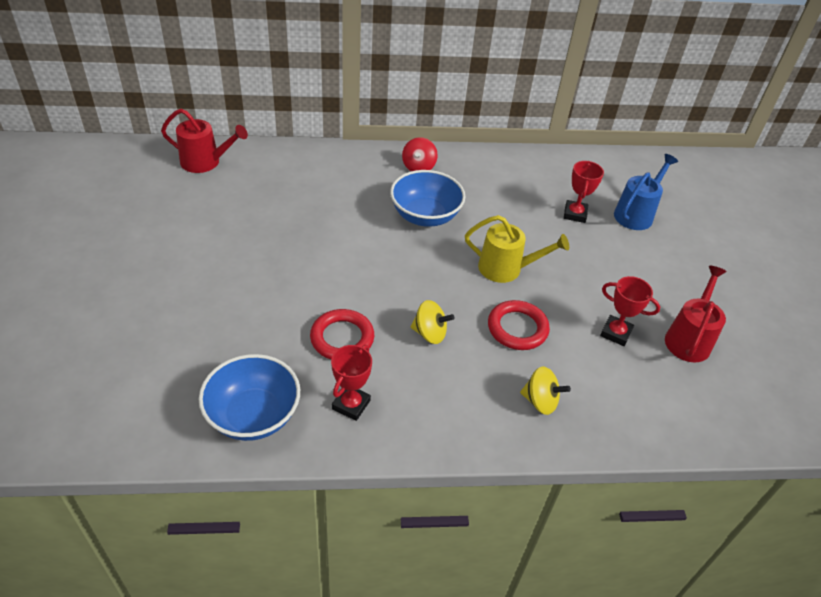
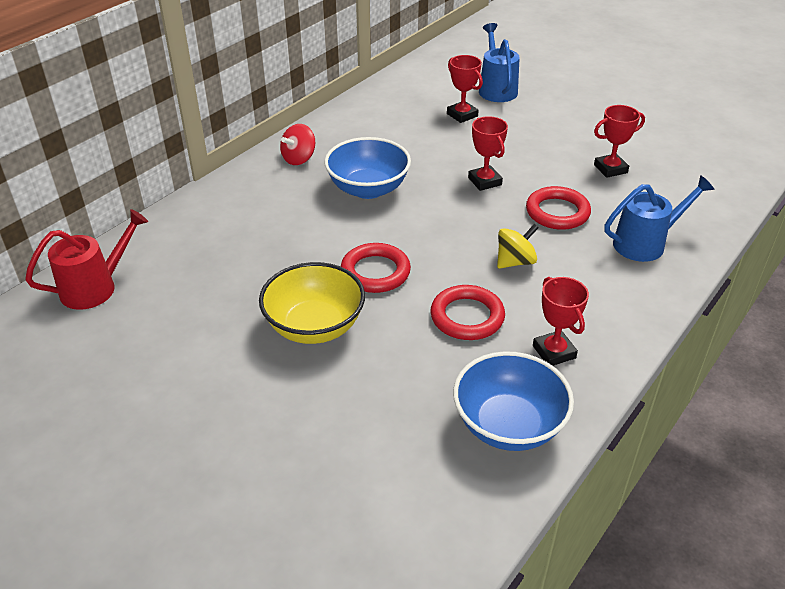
camera: 45 degrees left, 5 degrees down
(260, 270) = (314, 326): none -> yellow bowl
(341, 268) = (375, 272): none -> red ring
(418, 167) = (299, 159): red spinning top -> red spinning top turned 75 degrees clockwise
(506, 269) = (484, 181): yellow watering can -> red trophy
(540, 401) = (645, 243): yellow spinning top -> blue watering can
(689, 338) = (648, 141): red watering can -> none

